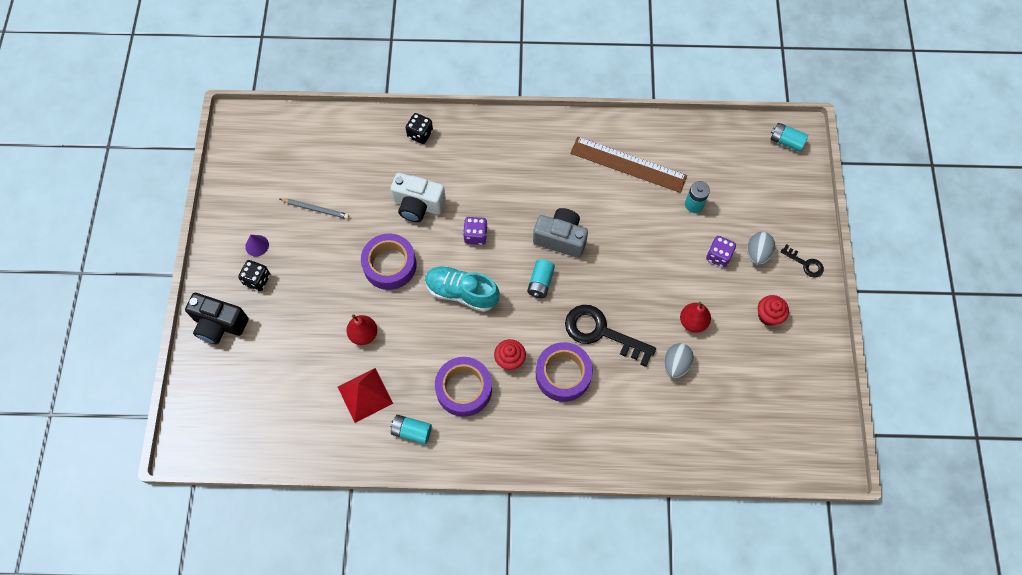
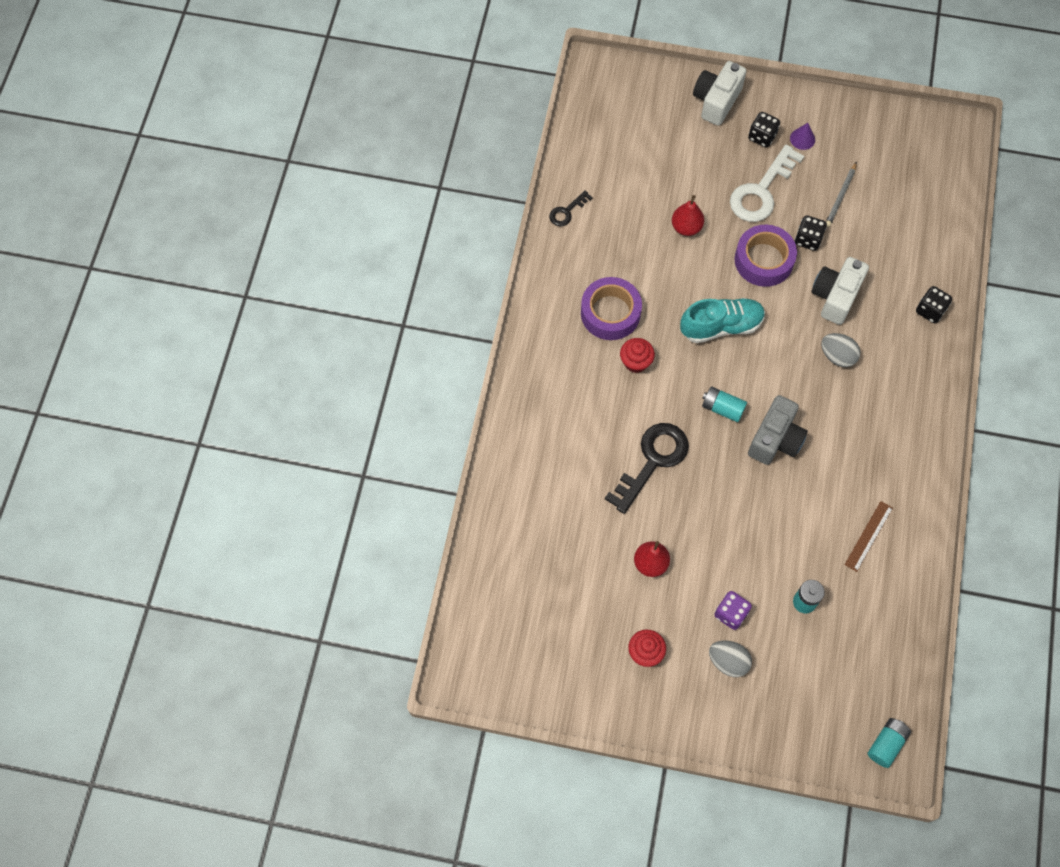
camera: 100 degrees right, 0 degrees up
(219, 324) = (716, 101): black camera -> white camera
(317, 274) = (761, 191): none -> white key
(363, 231) = (808, 239): none -> black dice
(365, 394) = (620, 222): red pyramid -> none
(411, 431) = (574, 259): turquoise battery -> none
(461, 292) = (721, 326): turquoise shoe -> turquoise shoe turned 45 degrees clockwise
(475, 235) = (790, 350): purple dice -> none
(563, 374) = (610, 412): purple tape -> none
(628, 164) = (868, 536): brown ruler -> brown ruler, size x0.54
(676, 364) = (602, 532): grey egg -> grey egg (837, 356)
(805, 263) = (707, 717): black key -> black key (567, 211)

